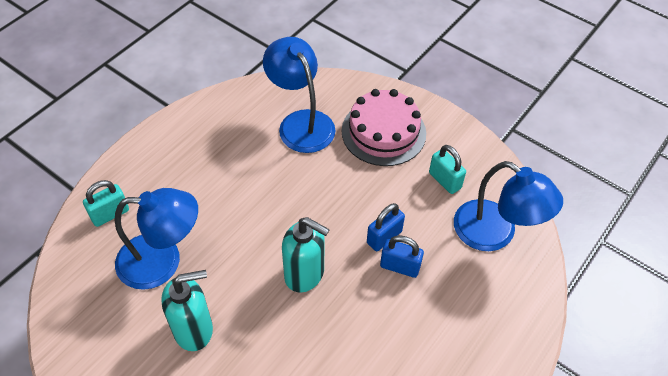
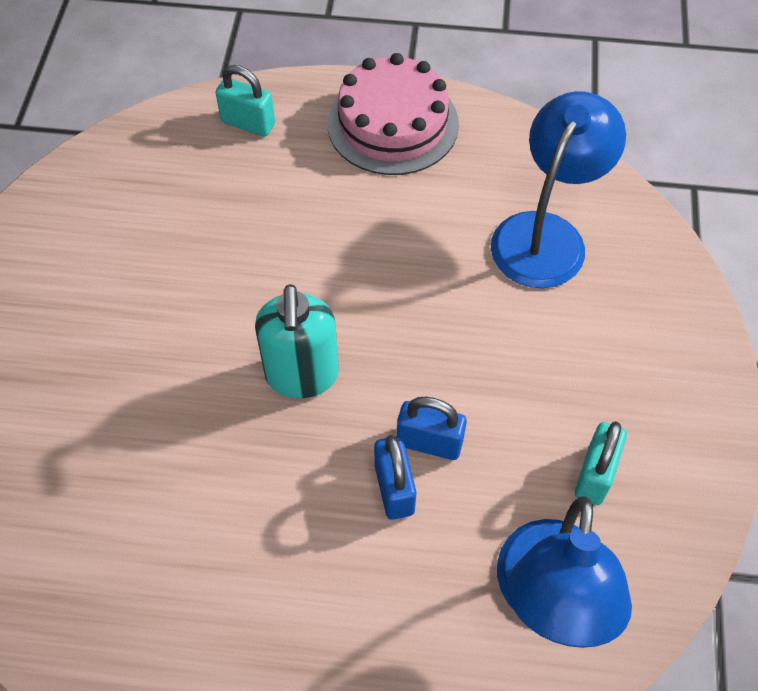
camera: 60 degrees right, 5 degrees up
(162, 261) = (219, 212): blue lamp -> none
(194, 330) = (146, 299): turquoise soap dispenser -> none
(383, 132) = (617, 345): pink cake -> pink cake (392, 124)

